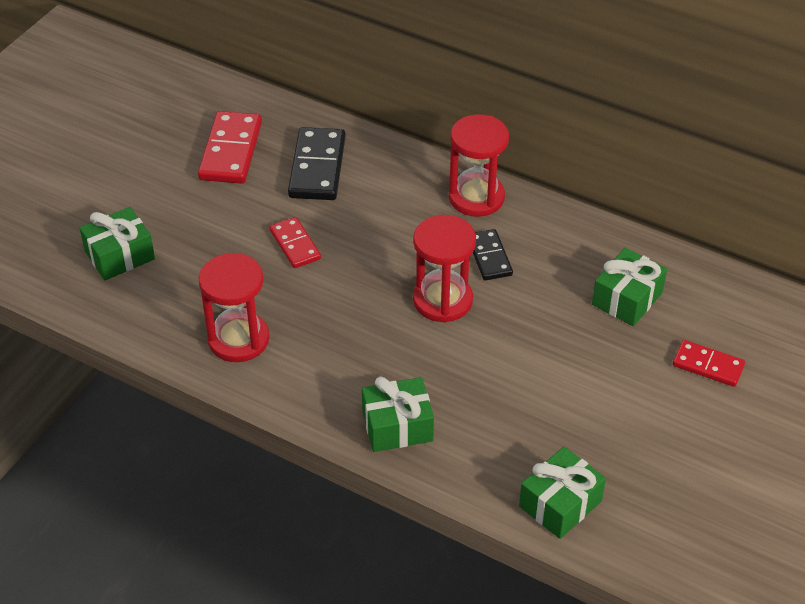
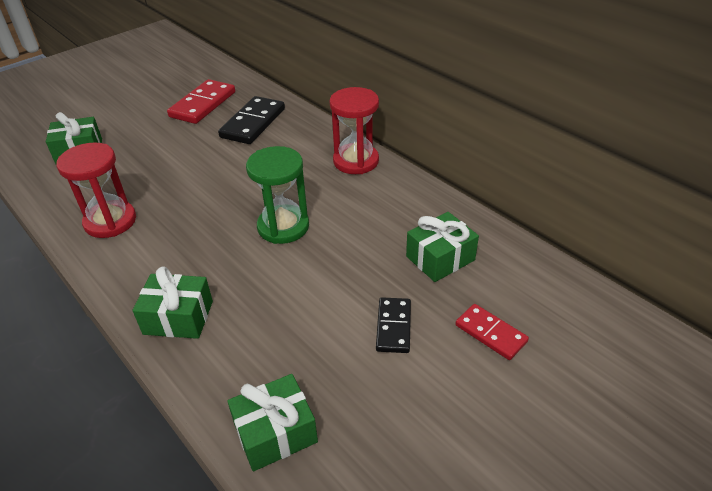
camera: 20 degrees right, 5 degrees down
(295, 245) = (201, 167): red domino -> none
(442, 300) = (283, 227): red hourglass -> green hourglass
(489, 257) = (340, 203): black domino -> black domino (393, 327)

